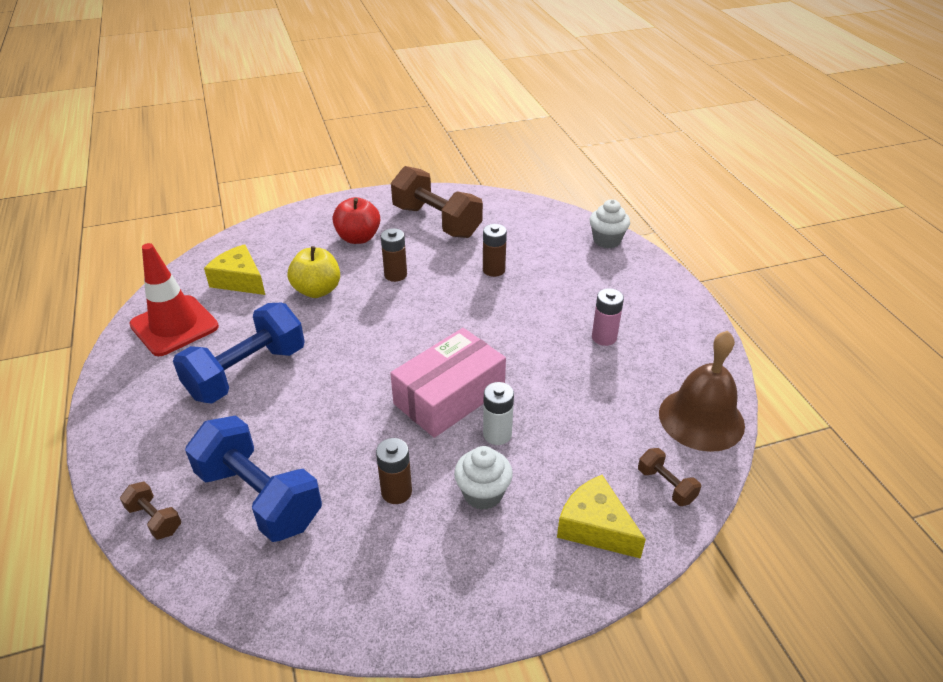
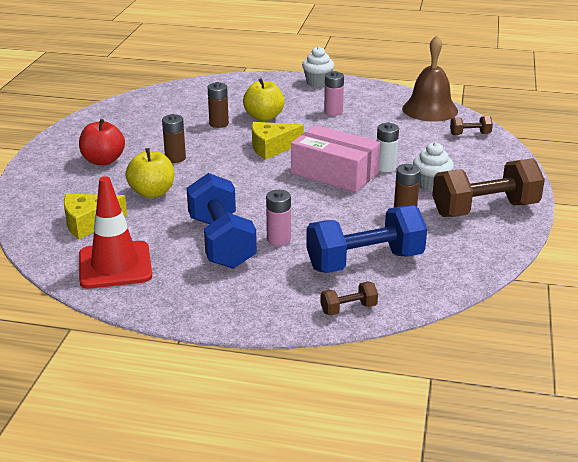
camera: 60 degrees left, 10 degrees down
(273, 410) = (278, 239): none -> pink battery
(437, 221) = (128, 127): brown dumbbell -> brown dumbbell (484, 209)
(449, 396) = (334, 173): pink box -> pink box turned 45 degrees counterclockwise
(539, 292) = (264, 117): none -> yellow apple
(595, 527) = (483, 161): yellow cheese -> yellow cheese (271, 147)
(607, 240) = (237, 81): white cupcake -> white cupcake (317, 82)

